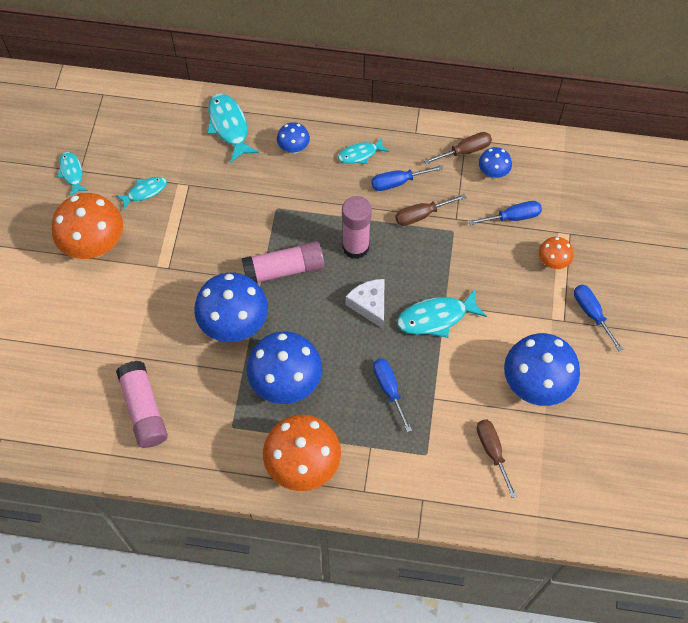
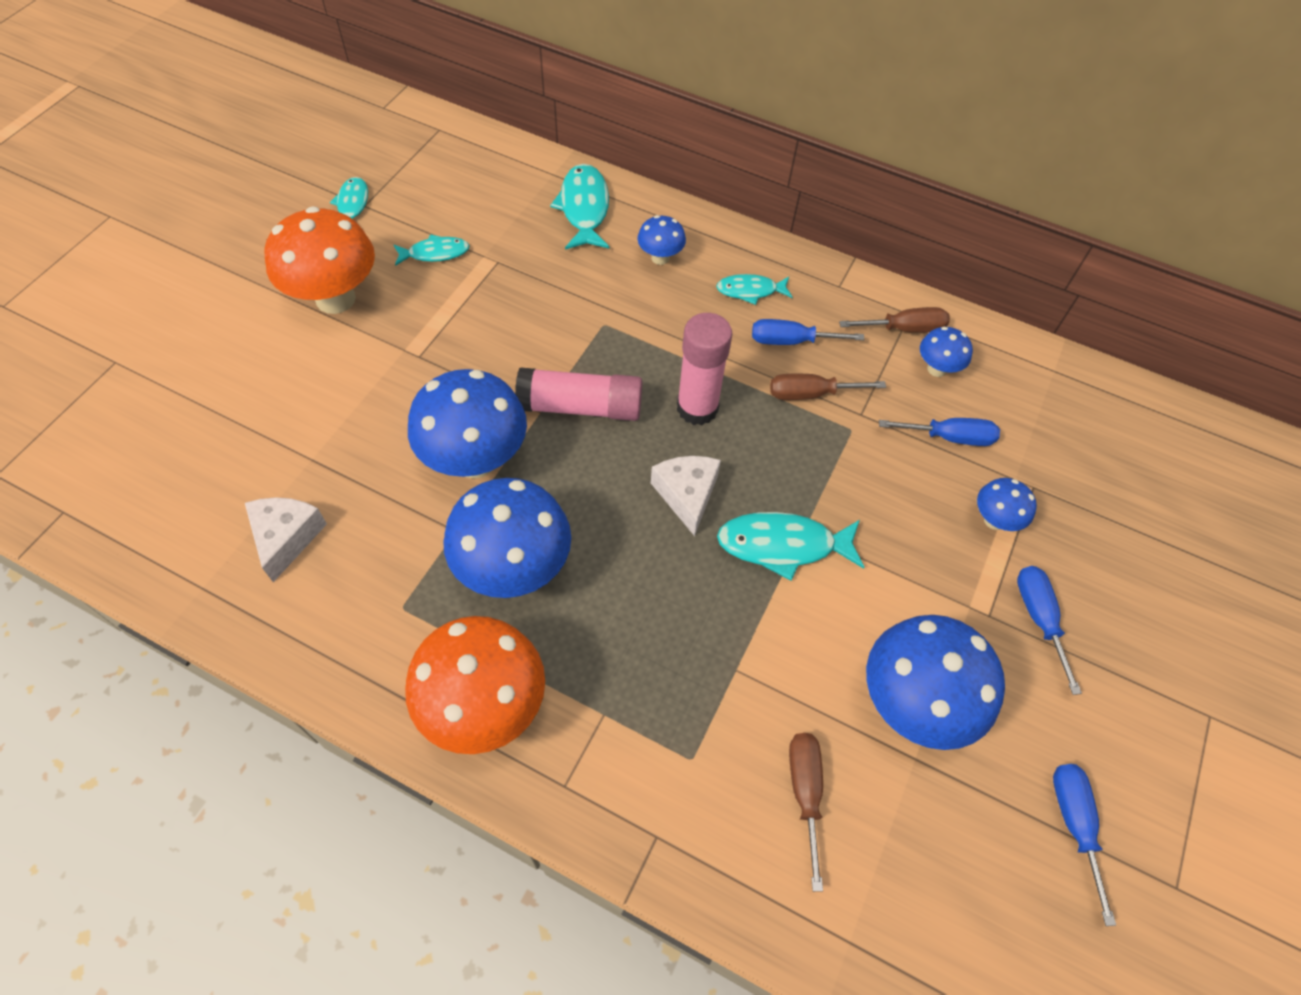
camera: 15 degrees right, 5 degrees down
(144, 409) = (286, 538): pink glue stick -> white cheese
(389, 389) = (669, 631): blue screwdriver -> blue screwdriver (1074, 824)
(552, 262) = (994, 520): orange mushroom -> blue mushroom

